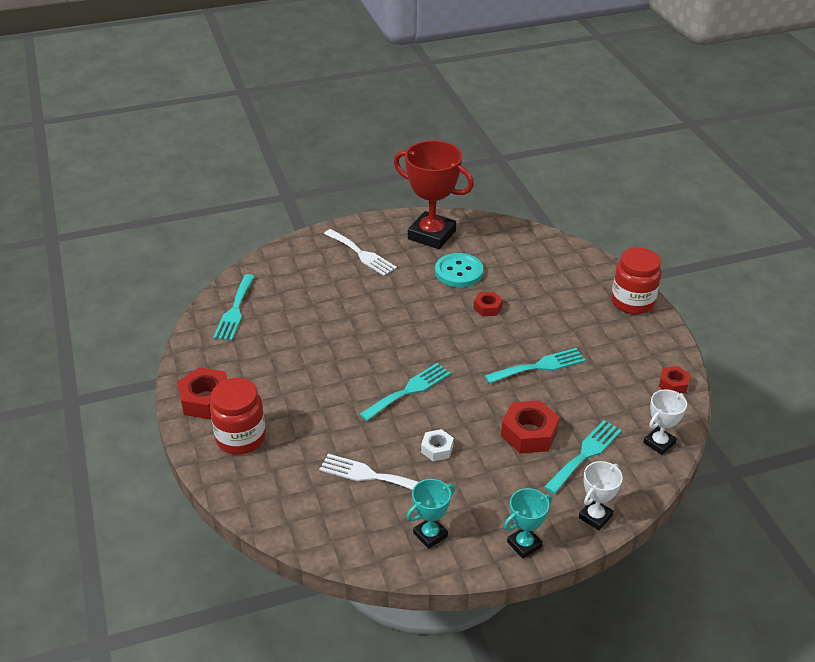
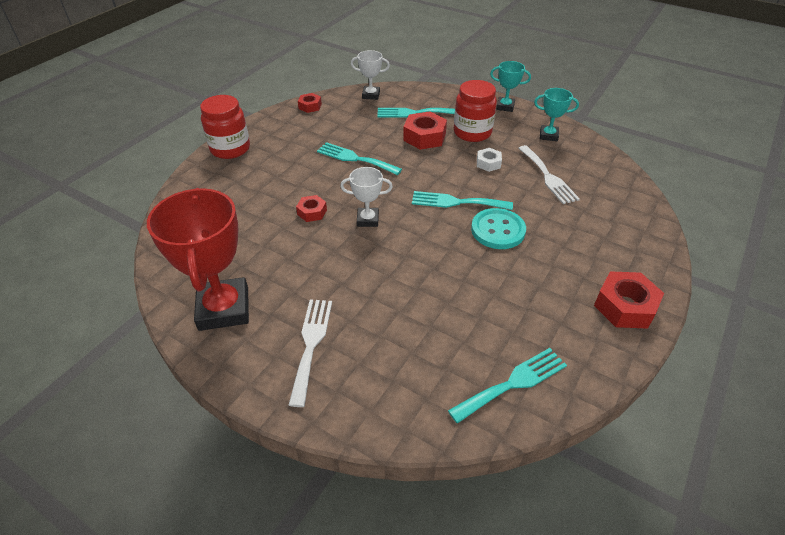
camera: 130 degrees left, 5 degrees up
(241, 438) = (619, 256): red jar -> red jar (472, 132)
(459, 272) = (275, 254): turquoise button -> turquoise button (498, 230)
(595, 517) = (454, 95): white trophy -> white trophy (367, 219)

